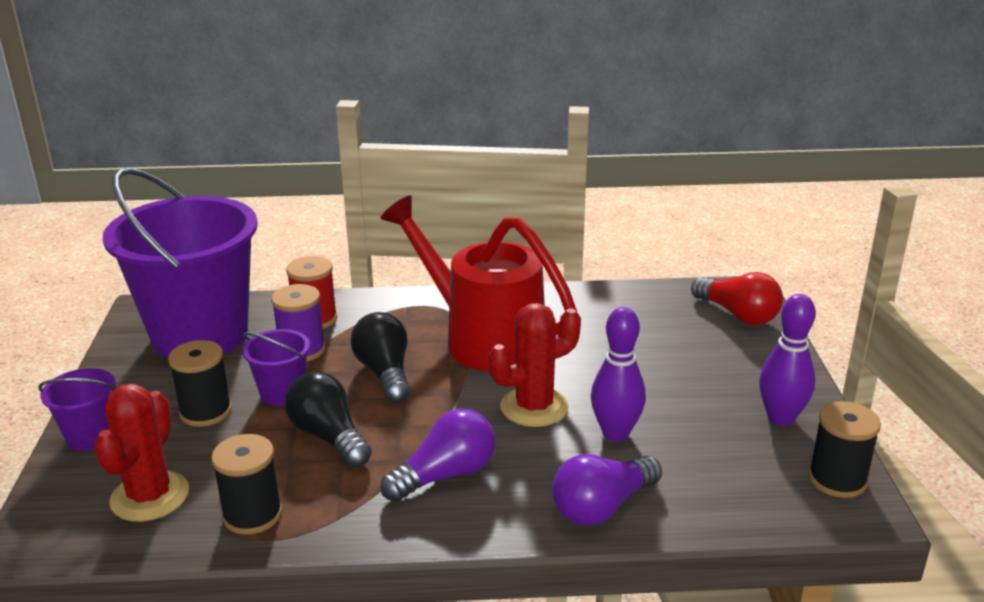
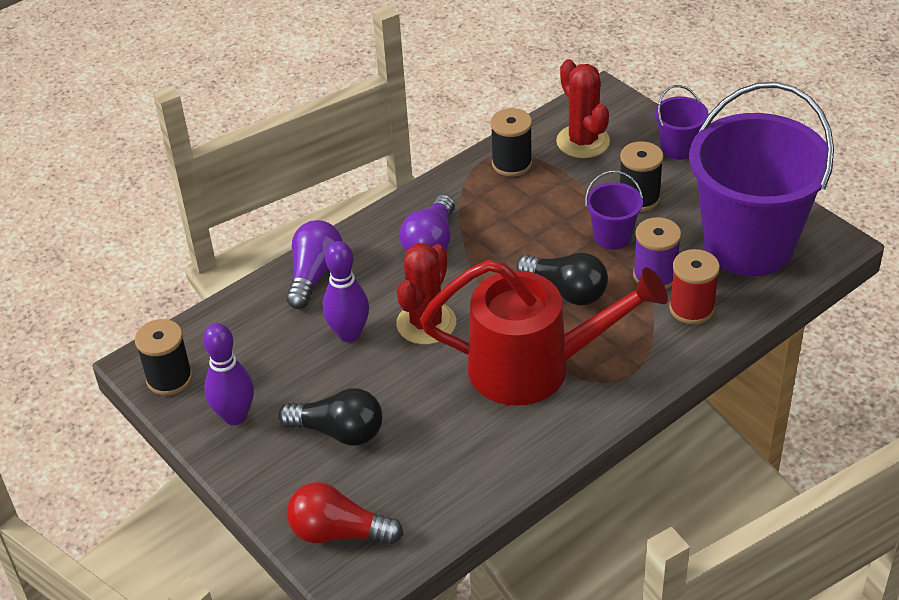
camera: 145 degrees right, 15 degrees up
(328, 437) = (536, 226): black light bulb -> black light bulb (339, 432)

